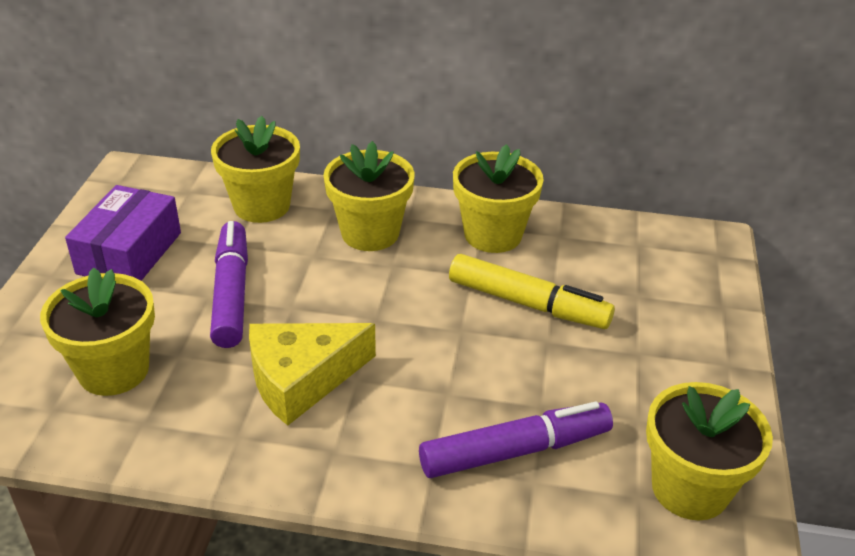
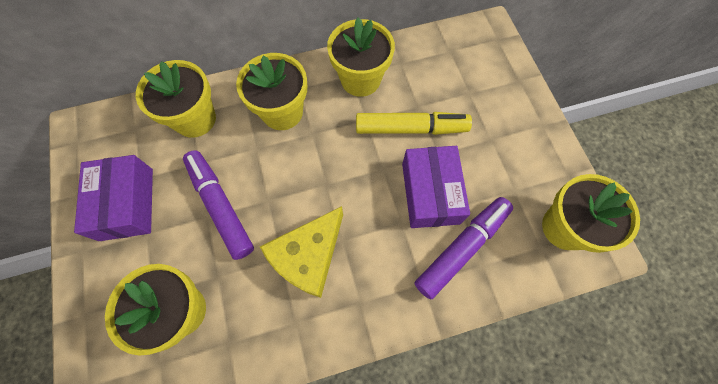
camera: 25 degrees left, 30 degrees up
(510, 377) = (430, 193): none -> purple box

